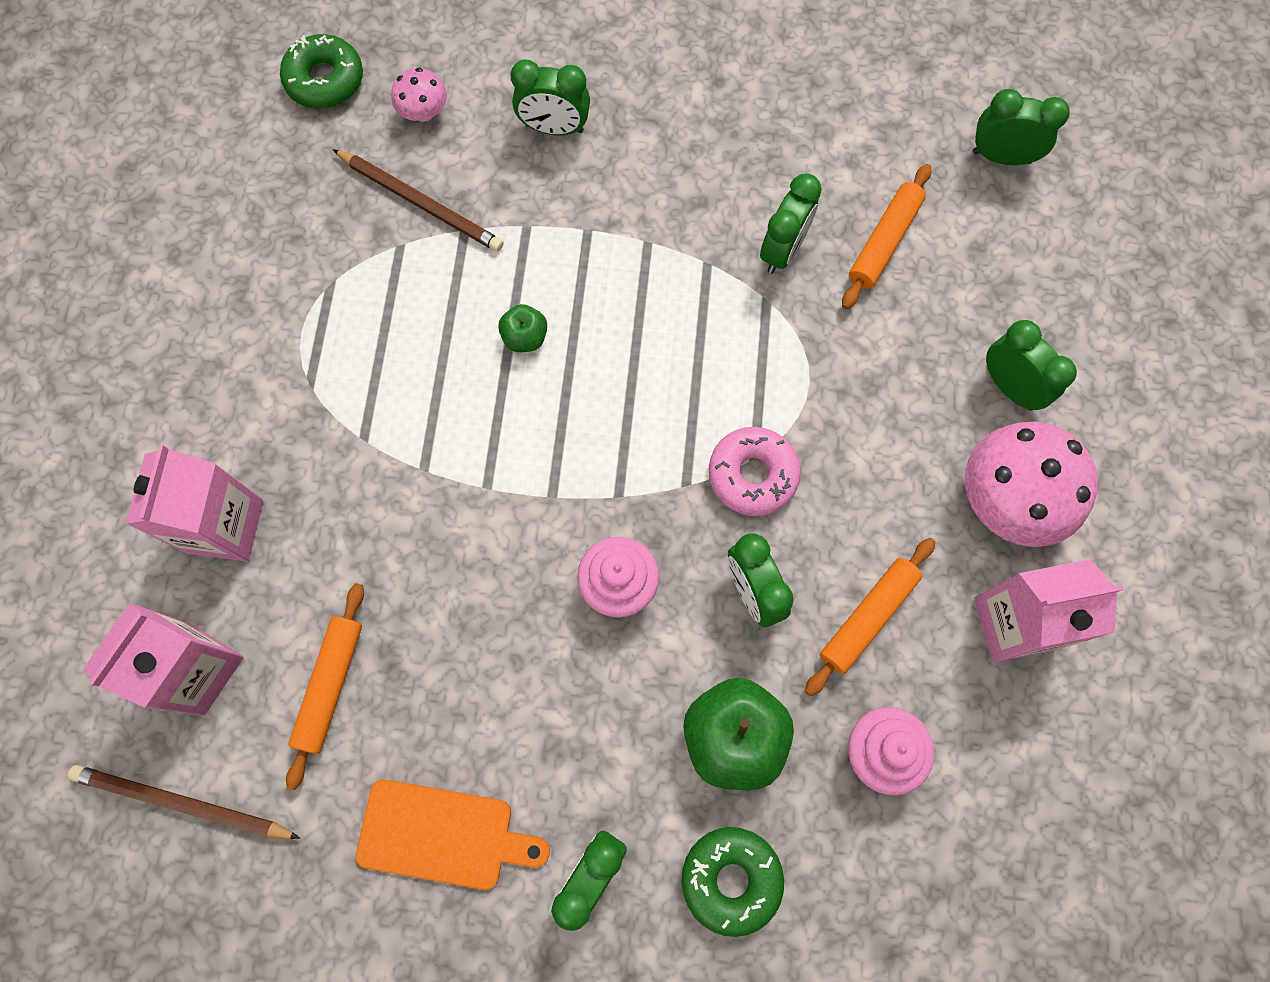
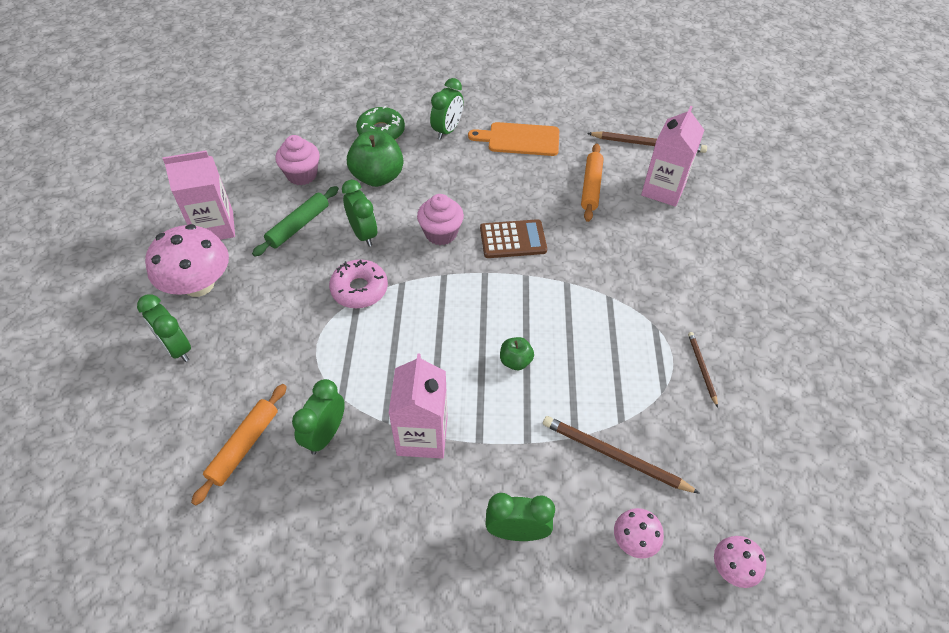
camera: 175 degrees right, 20 degrees down
(225, 526) = (676, 249): pink carton -> pink carton (422, 436)
(267, 312) = (701, 368): none -> brown pencil
(325, 80) = (732, 568): green donut -> pink mushroom
(496, 563) = (513, 239): none -> brown calculator
(868, 617) = (298, 226): orange rolling pin -> green rolling pin
(1001, 157) = (124, 529): green clock -> none

